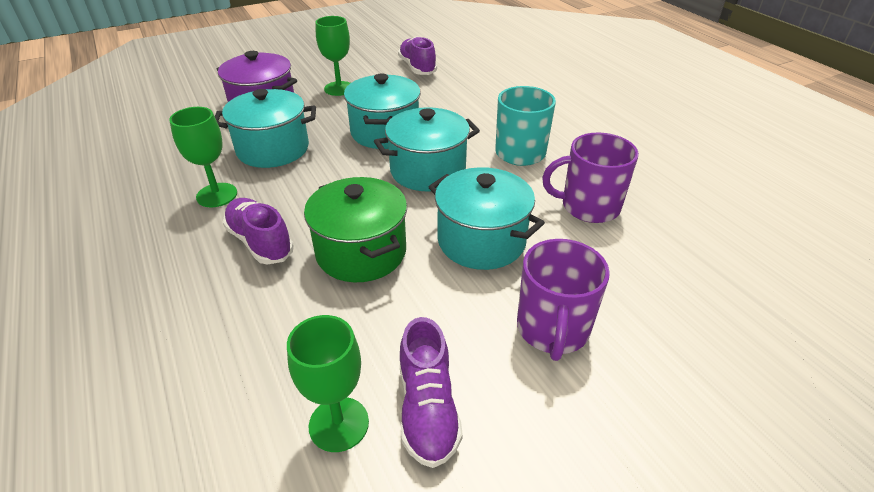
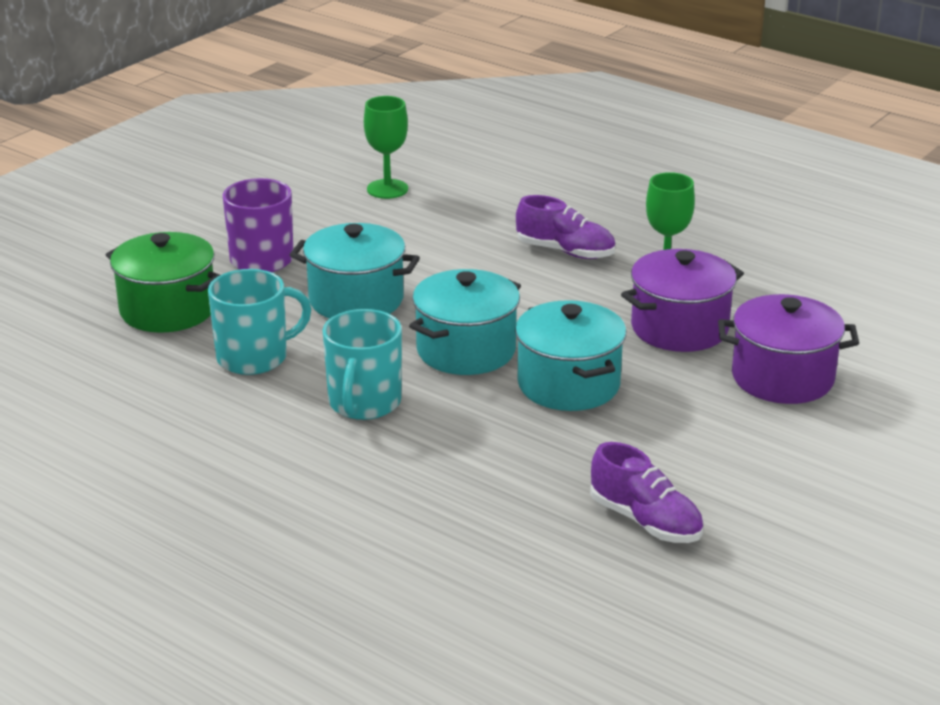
camera: 155 degrees right, 10 degrees down
(273, 149) = (679, 328): turquoise pot -> purple pot
(339, 88) = (720, 438): green goblet -> none
(361, 252) = (464, 266): green pot -> green pot (168, 310)
(427, 408) = (334, 206): purple shoe -> none
(588, 206) = (254, 357): purple mug -> turquoise mug

